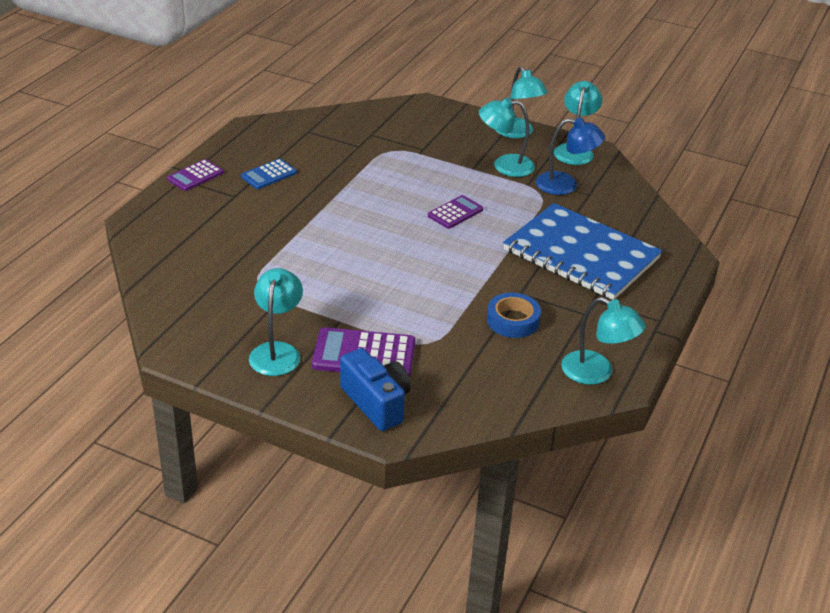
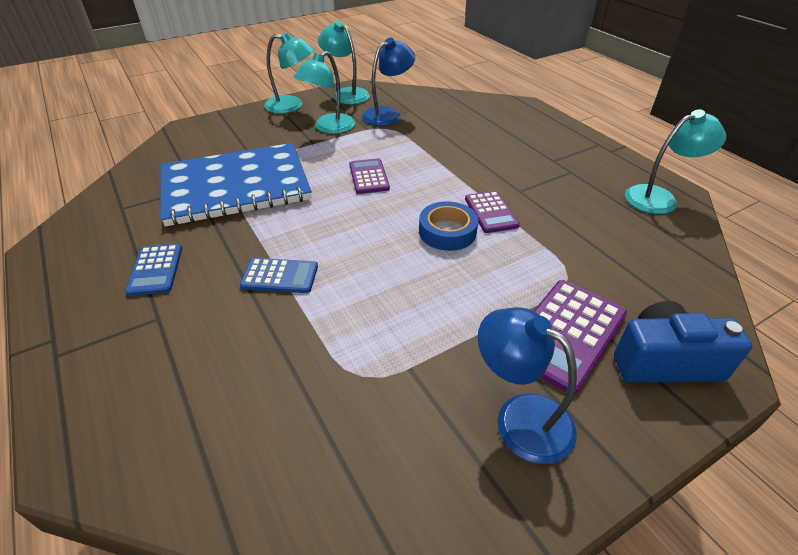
camera: 55 degrees left, 5 degrees up
(195, 176) = (66, 338): purple calculator -> purple calculator (491, 212)
(277, 351) = (520, 417): turquoise lamp -> blue lamp
(307, 221) = (280, 276): none -> blue calculator
(513, 320) = (560, 210): blue tape -> blue tape (447, 232)
(581, 254) = (487, 142): blue notebook -> blue notebook (235, 186)

